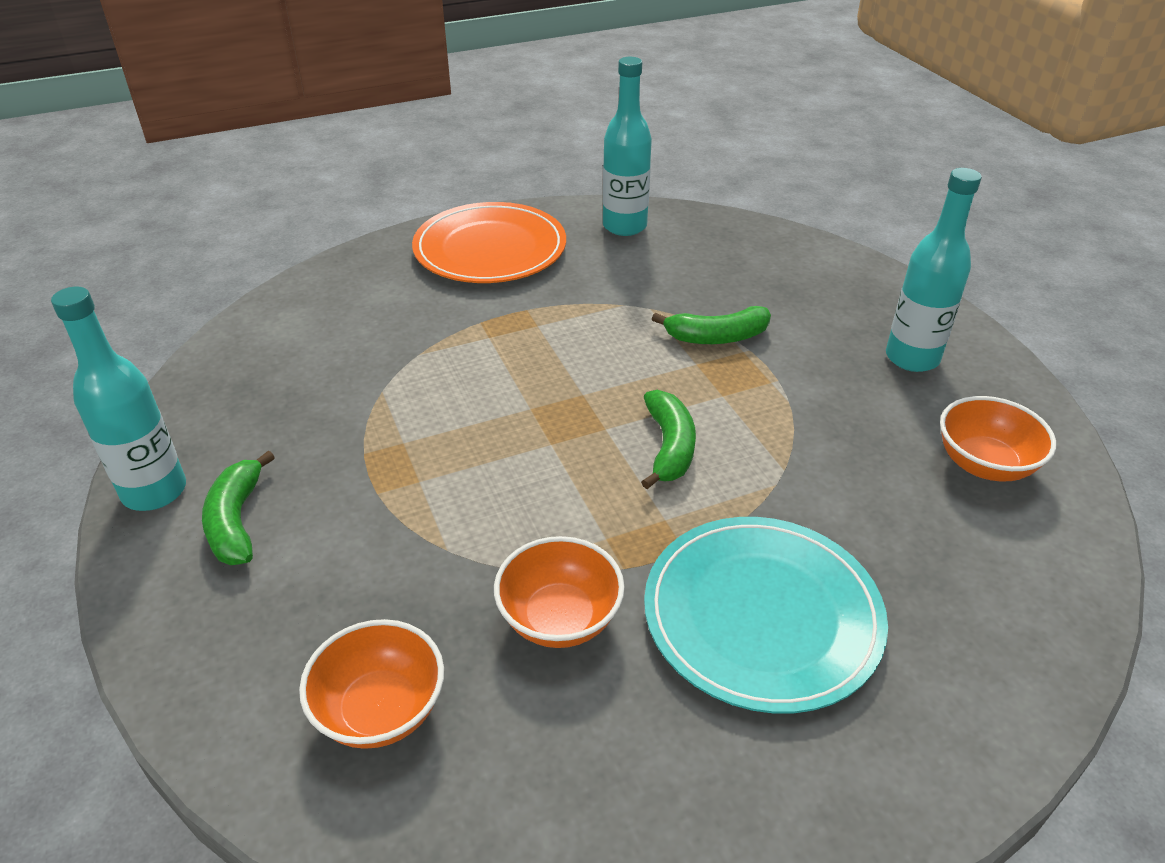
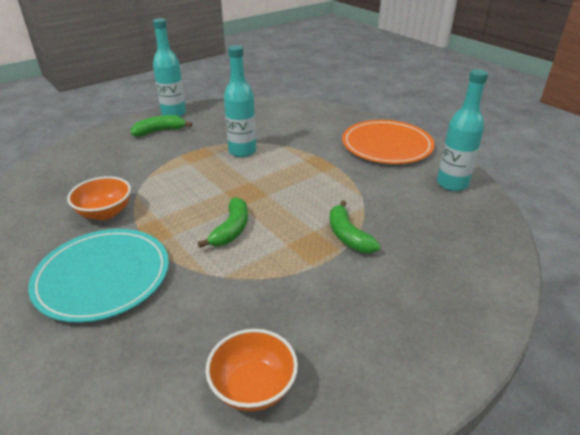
camera: 75 degrees right, 5 degrees down
(380, 710) = (62, 180): orange bowl -> none
(669, 447) = (231, 229): green banana -> green banana turned 60 degrees counterclockwise
(912, 358) = (377, 340): turquoise bottle -> turquoise bottle (242, 151)

